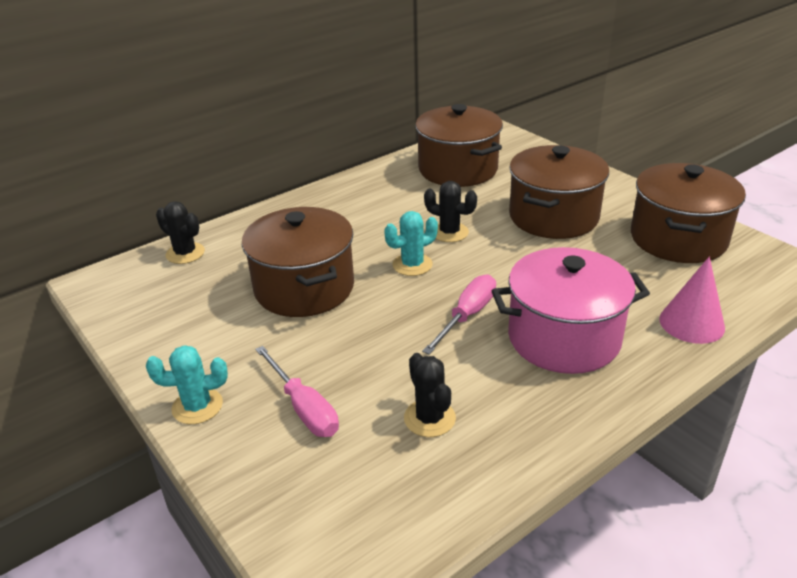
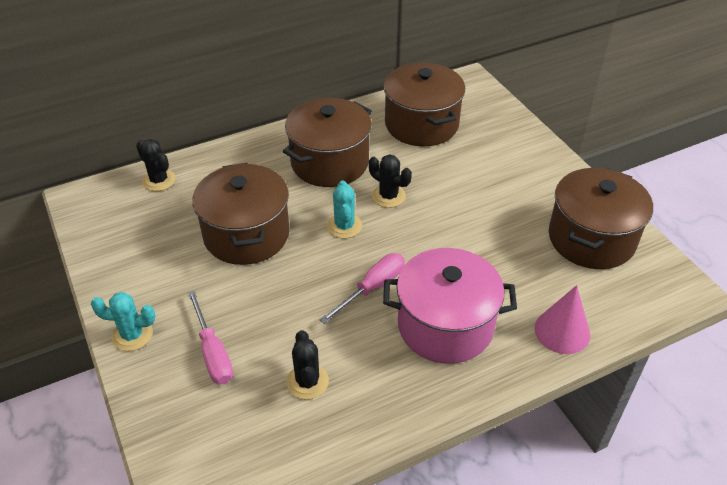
camera: 10 degrees right, 10 degrees up
(412, 265) = (344, 226): turquoise cactus -> turquoise cactus turned 75 degrees counterclockwise
(553, 217) = (488, 194): brown pot -> brown pot (330, 162)

